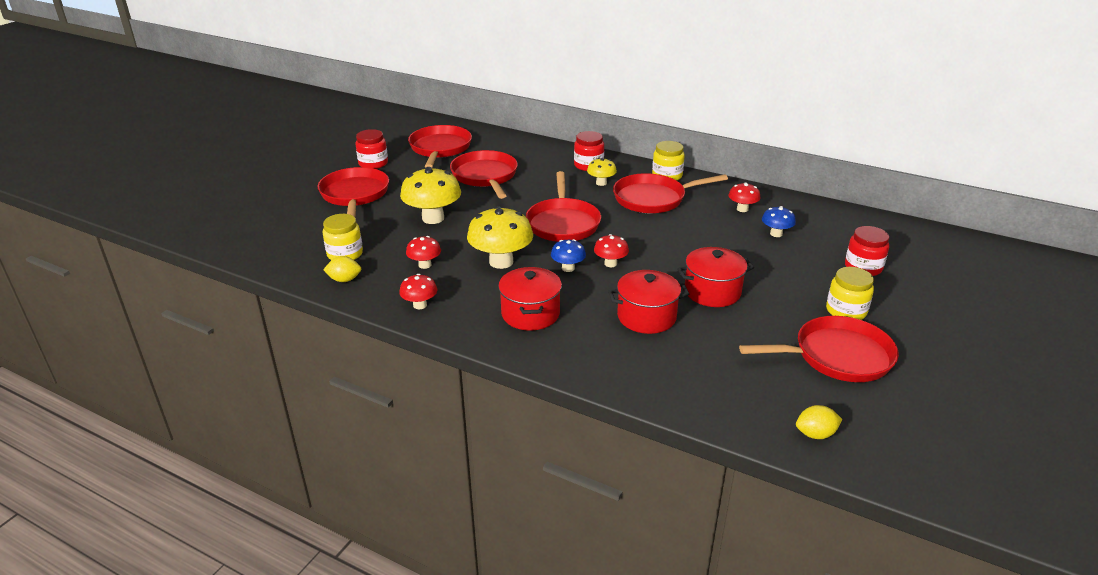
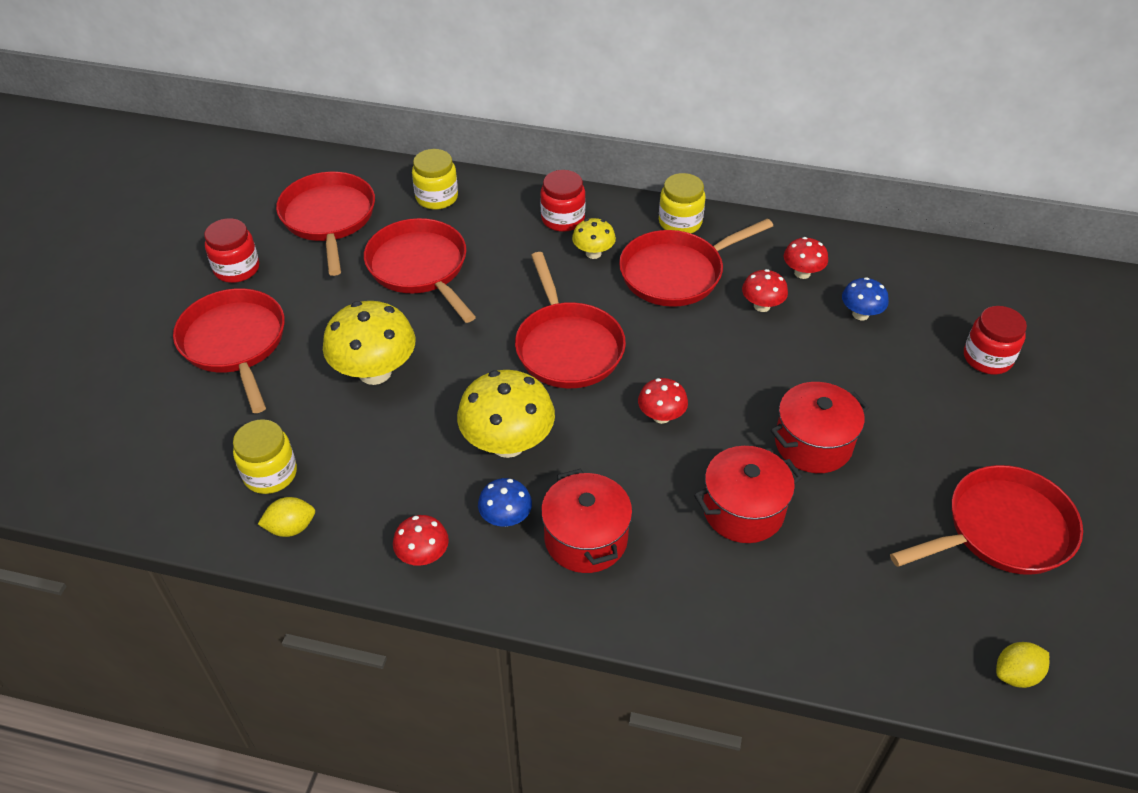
camera: 15 degrees left, 15 degrees up
(425, 265) = (399, 472): red mushroom -> red mushroom (762, 306)
(568, 268) = (606, 437): blue mushroom -> blue mushroom (506, 518)
(846, 311) = (989, 444): yellow jar -> yellow jar (436, 197)

